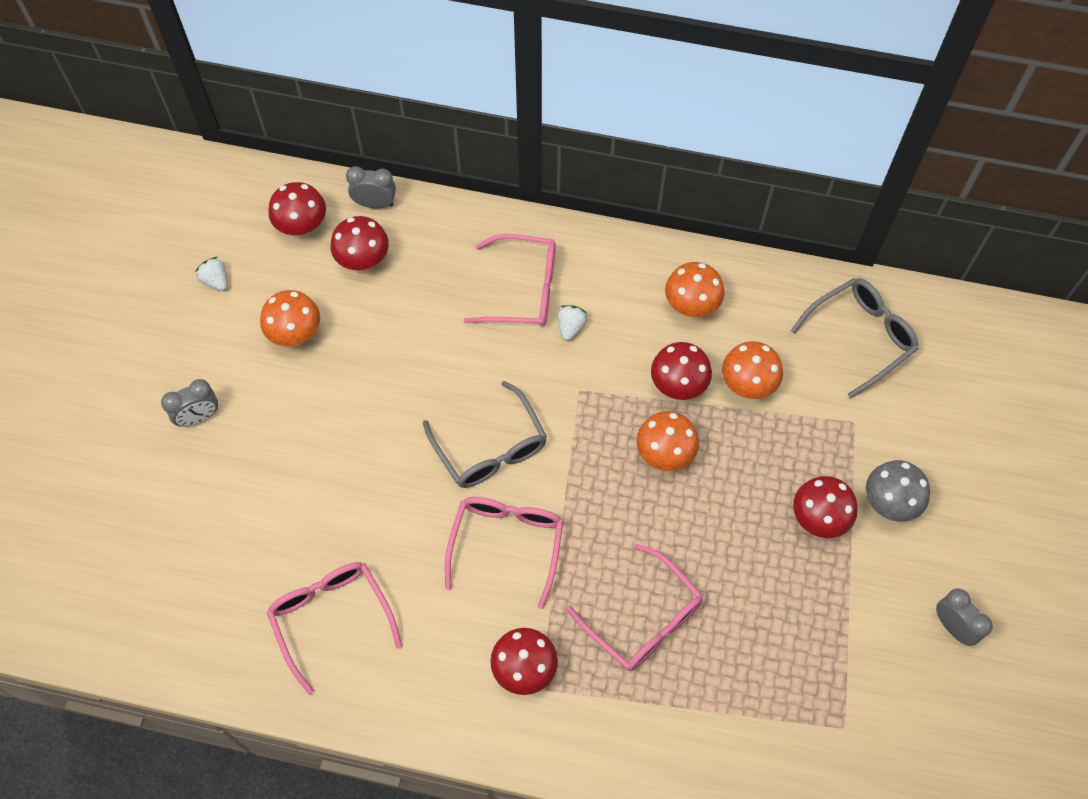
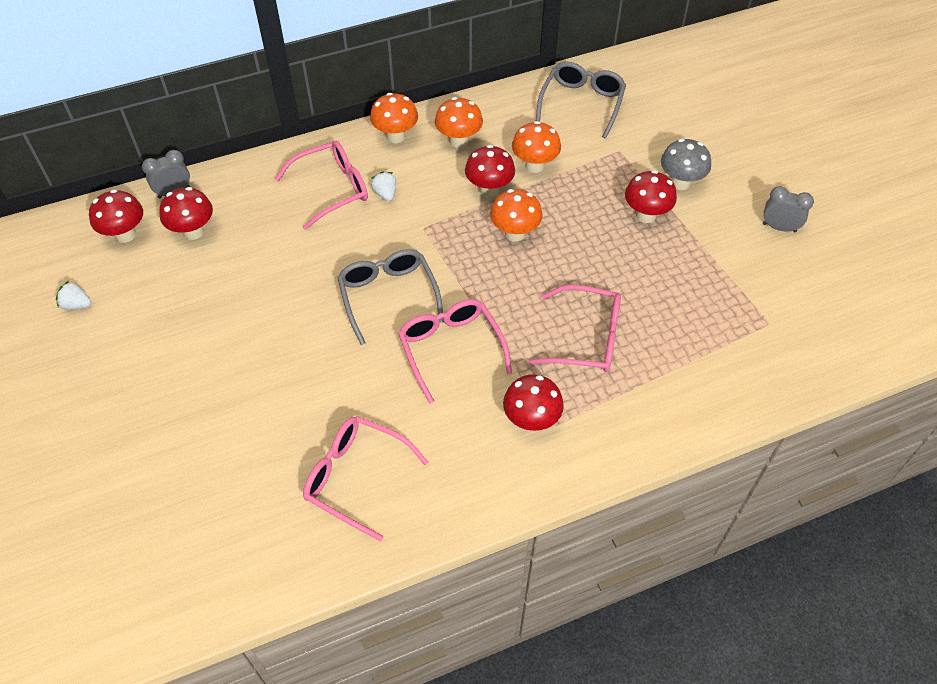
camera: 35 degrees left, 10 degrees down
(198, 417) = (132, 404): grey clock -> none
(296, 335) = (174, 305): orange mushroom -> orange mushroom (395, 136)
(490, 448) = (388, 296): grey glasses -> grey glasses turned 135 degrees counterclockwise

